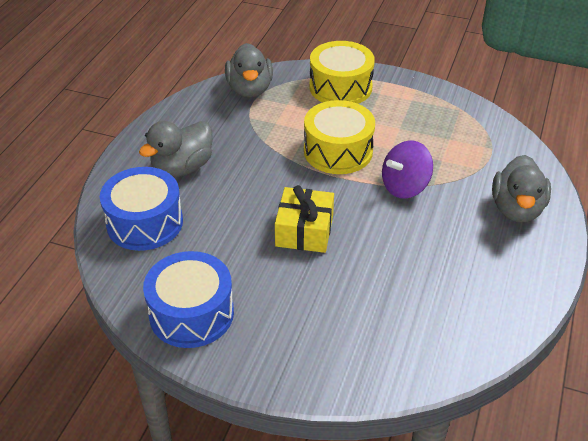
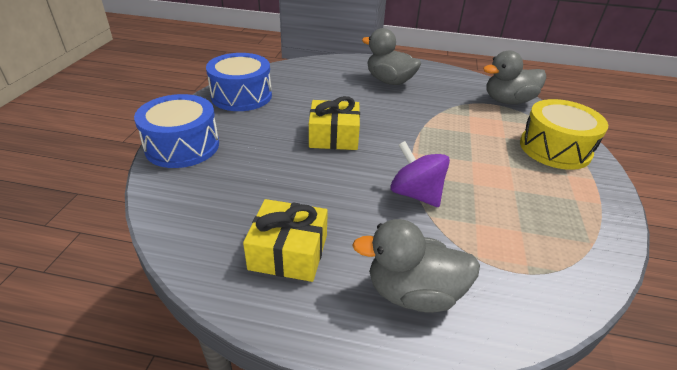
camera: 80 degrees right, 5 degrees down
(145, 223) = (326, 73): blue drum -> blue drum (182, 146)
(338, 151) = (449, 150): yellow drum -> none
(482, 276) = (288, 252): none -> yellow gift

